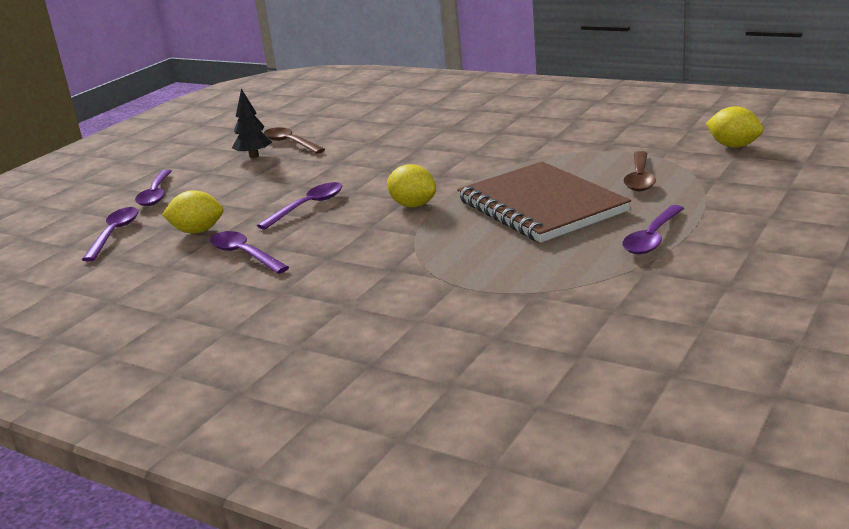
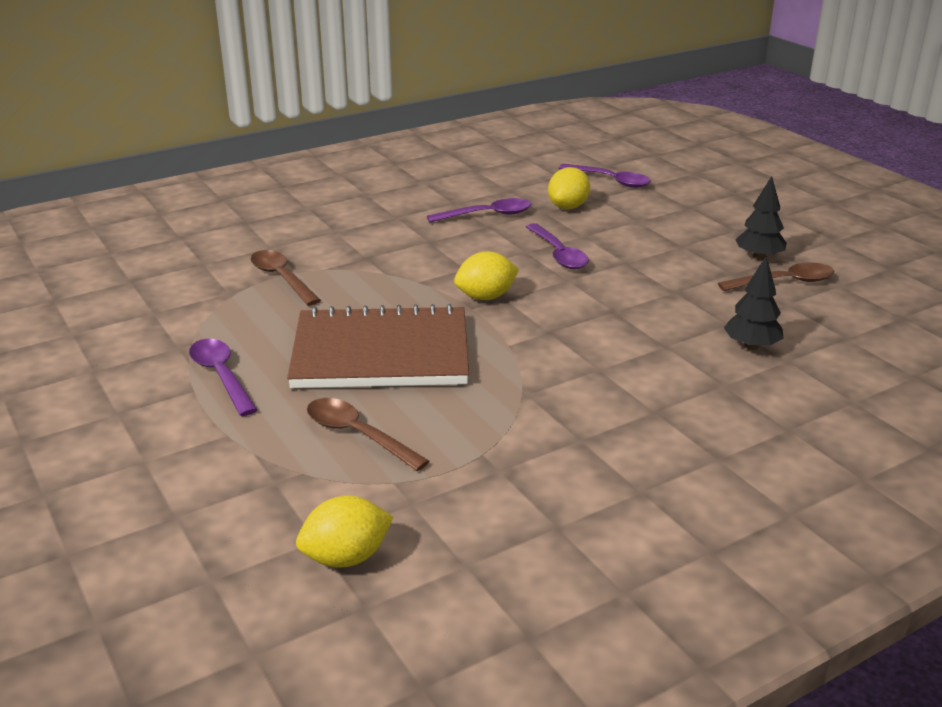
camera: 115 degrees right, 5 degrees up
(156, 194) = (693, 203): purple spoon -> none
(393, 132) = (751, 346): none -> black tree
(478, 285) = (282, 278): none -> brown spoon

